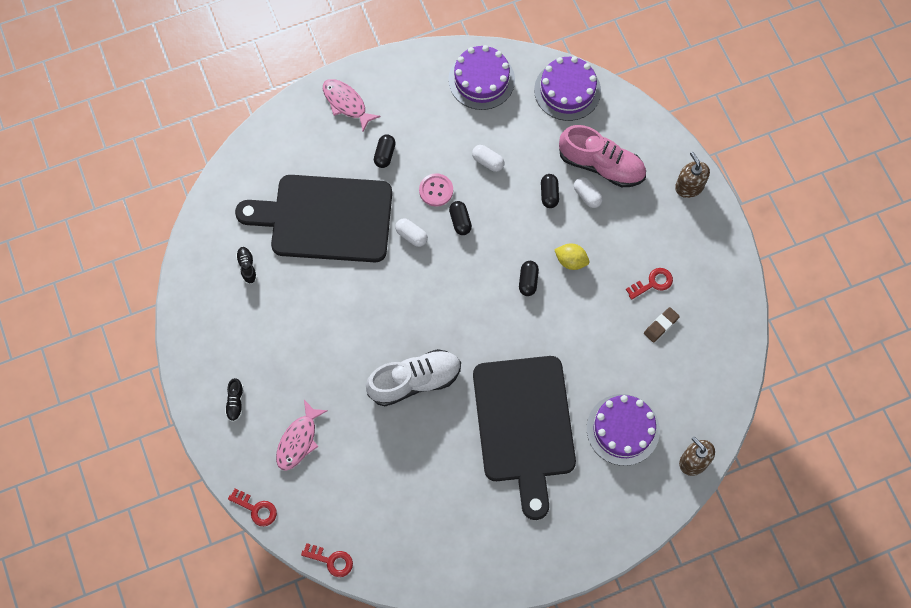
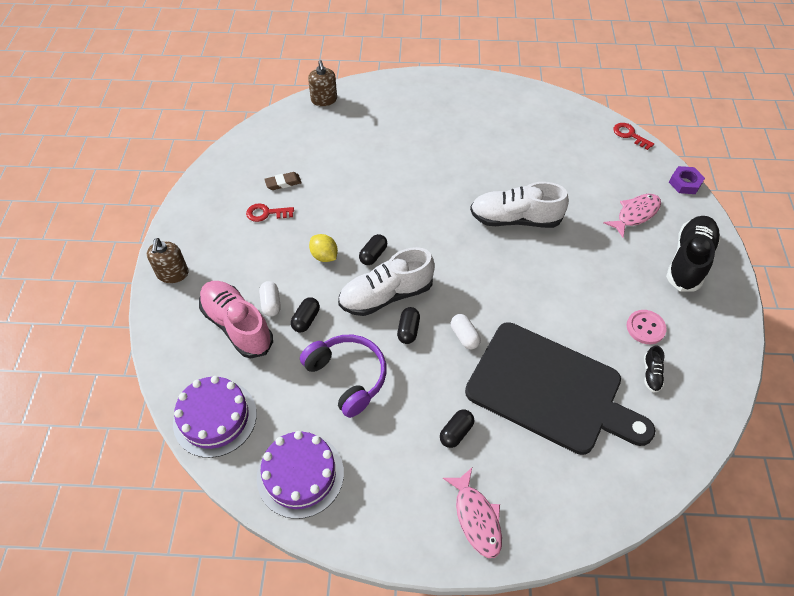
camera: 155 degrees left, 15 degrees down
(235, 402) = (689, 261): black shoe -> black shoe, size x2.34
(256, 509) = (685, 183): red key -> purple nut
(436, 190) = (418, 370): pink button -> pink button (645, 328)
(488, 162) = (347, 377): white capsule -> purple headphones
(495, 245) = (386, 295): none -> white shoe
(524, 425) = (437, 160): black cutting board -> none
(623, 429) = (362, 133): purple cake -> none

